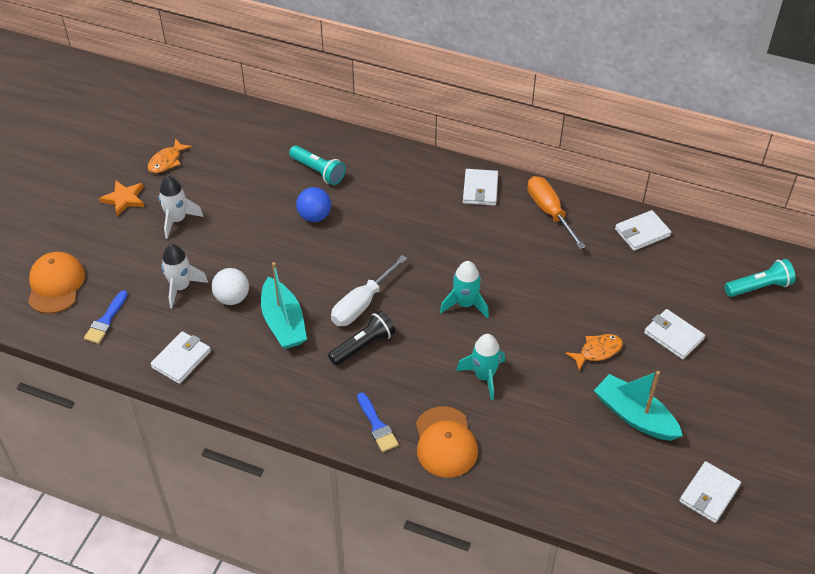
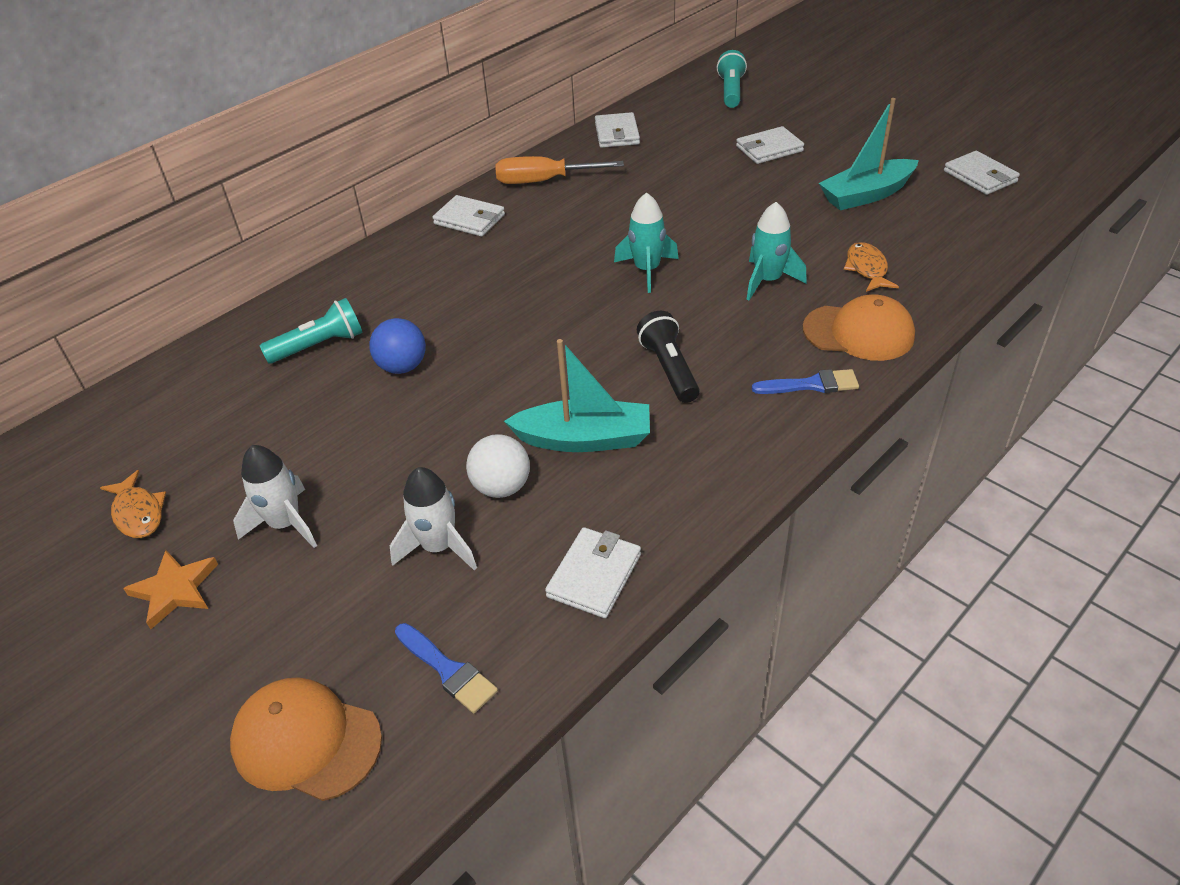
camera: 65 degrees left, 5 degrees down
(181, 359) = (594, 575): white wallet -> white wallet turned 60 degrees clockwise
(362, 304) = (595, 355): white screwdriver -> none
(597, 351) = (767, 197): orange fish -> orange fish (867, 269)

